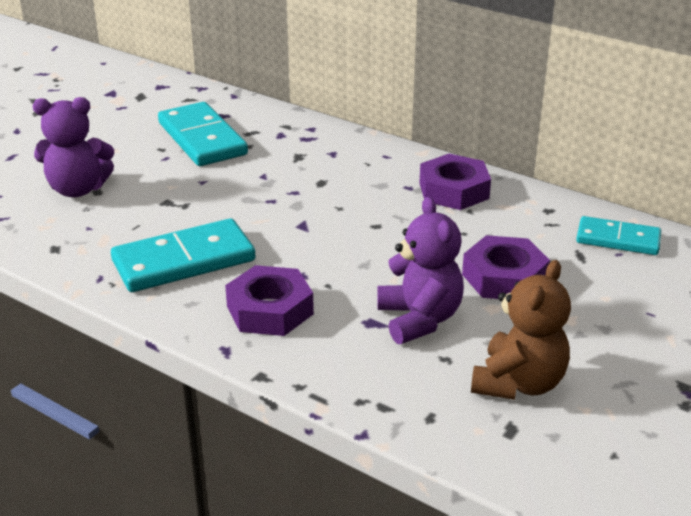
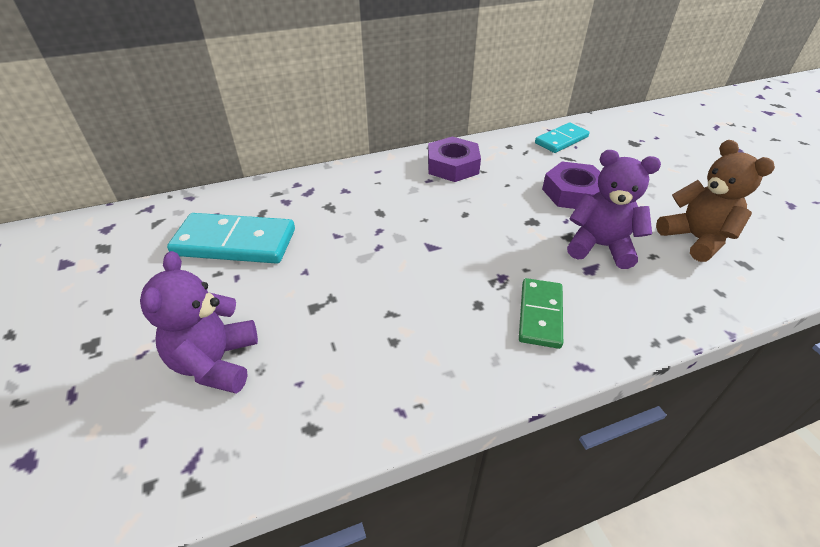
camera: 55 degrees left, 10 degrees up
(78, 189) = (216, 362): purple teddy bear -> purple teddy bear turned 150 degrees clockwise
(184, 261) = (424, 336): turquoise domino -> none
(270, 310) = (540, 314): purple nut -> green domino

